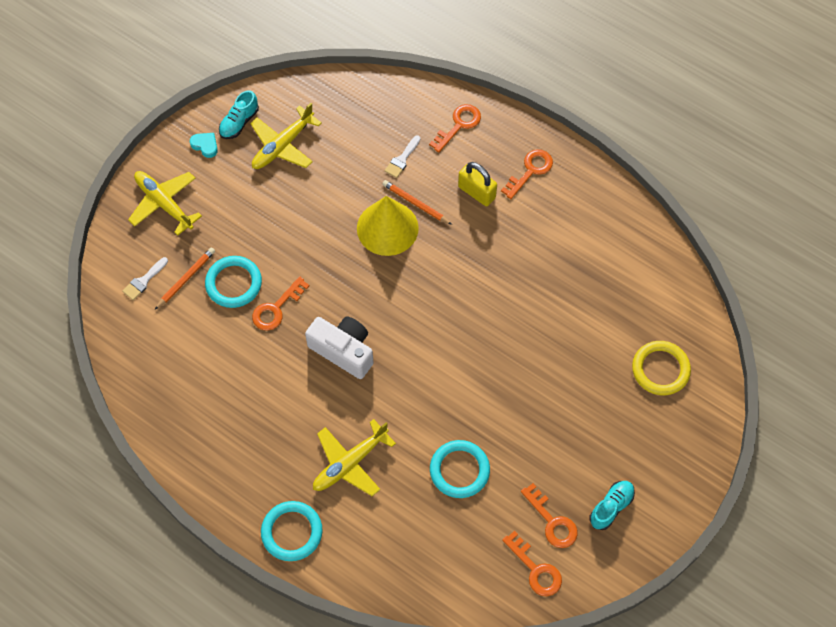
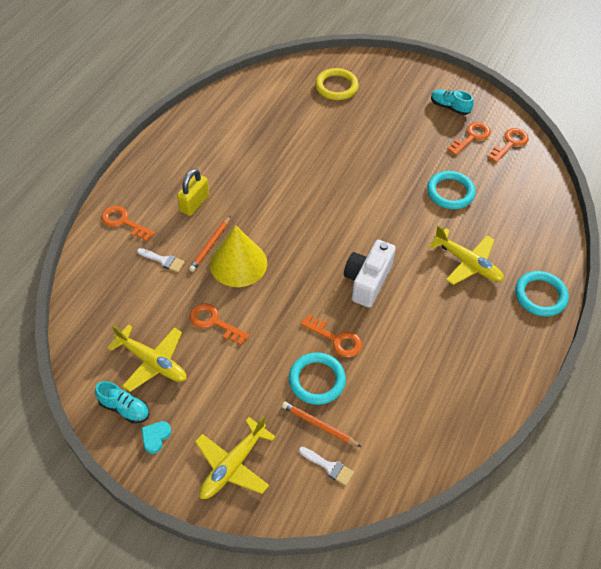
camera: 100 degrees left, 10 degrees down
(530, 171) = (169, 169): orange key -> orange key (214, 322)

